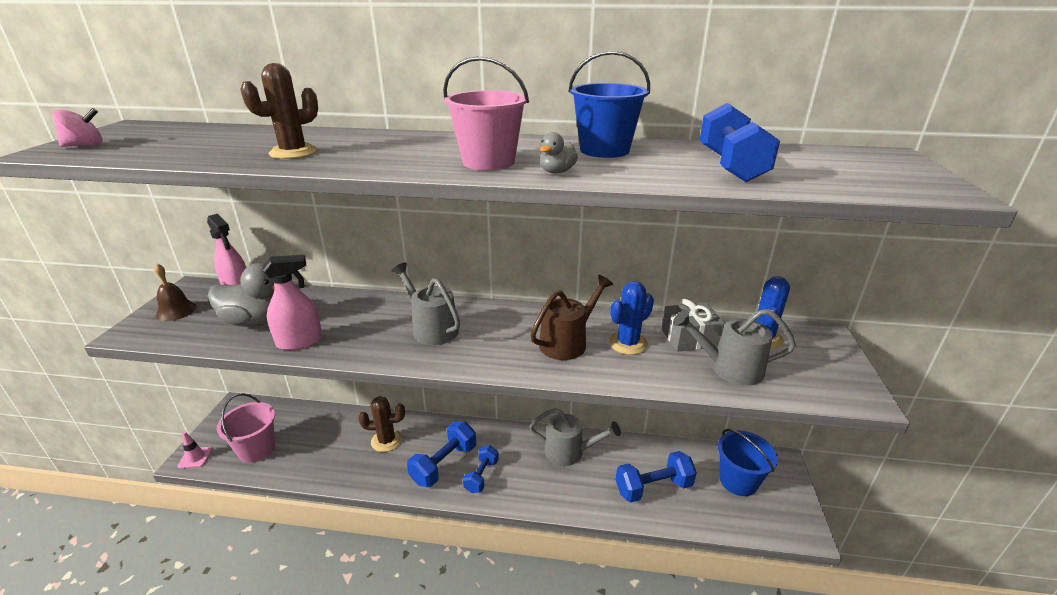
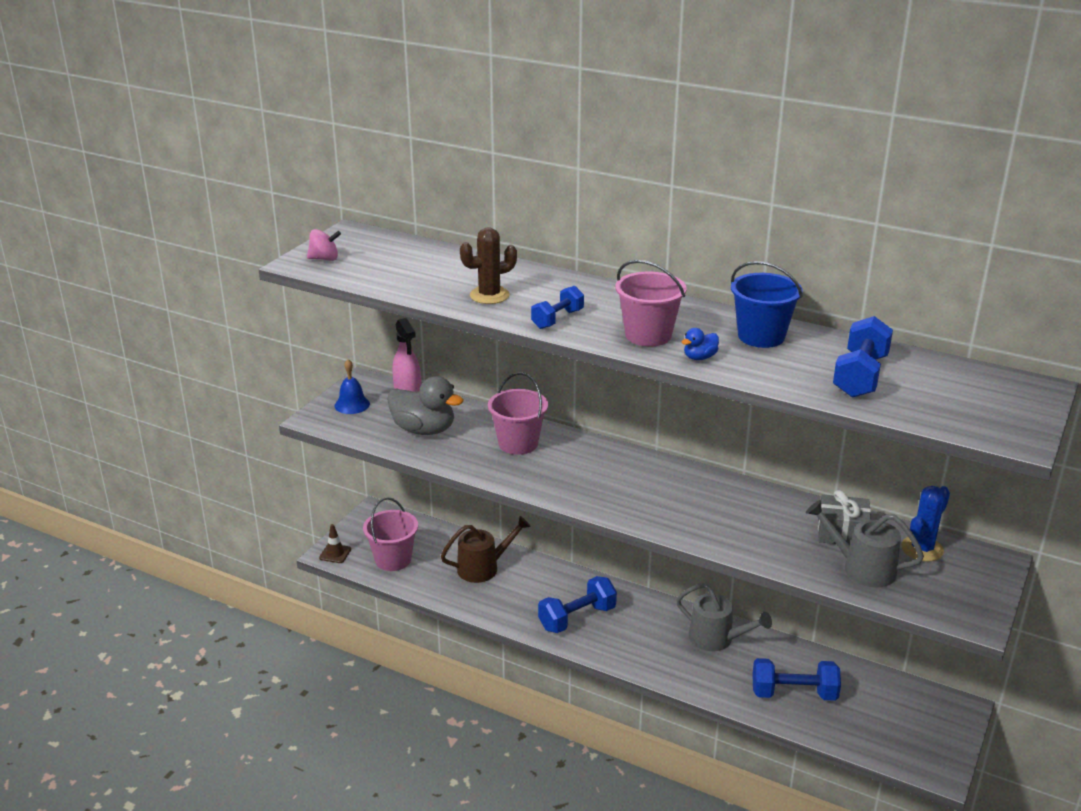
camera: 20 degrees right, 0 degrees up
(176, 311) = (352, 404): brown bell -> blue bell
(195, 457) = (335, 553): pink traffic cone -> brown traffic cone
(300, 341) = (460, 458): pink spray bottle -> none
(358, 316) = (518, 443): none -> pink bucket
(386, 440) = (523, 581): brown cactus -> none
(431, 328) = (585, 470): grey watering can -> none
(481, 476) = (612, 638): blue dumbbell -> blue dumbbell (557, 319)
(557, 172) = (699, 357): grey duck -> blue duck
(567, 342) = (713, 510): brown watering can -> brown watering can (483, 568)
(628, 343) = (773, 524): blue cactus -> none
(738, 481) = (895, 712): blue bucket -> none

